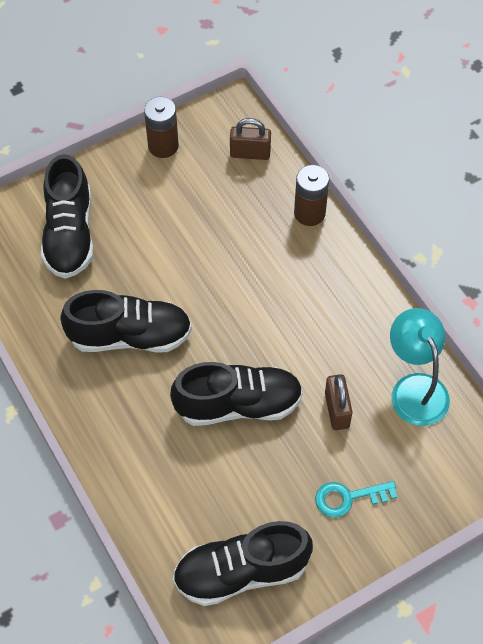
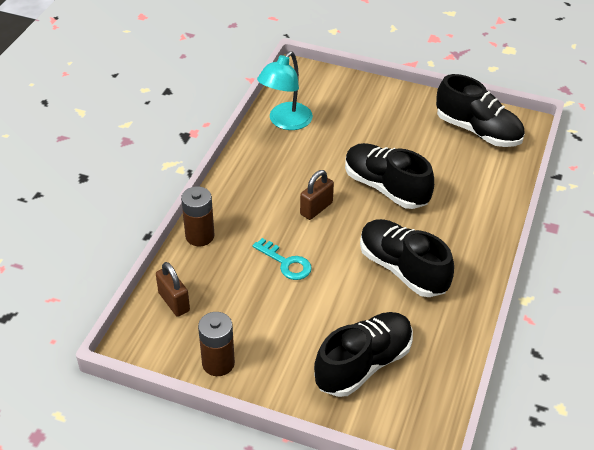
camera: 130 degrees left, 15 degrees down
(337, 410) = (338, 145): brown padlock -> brown padlock (316, 208)
(348, 498) = (385, 114): turquoise key -> turquoise key (286, 263)

